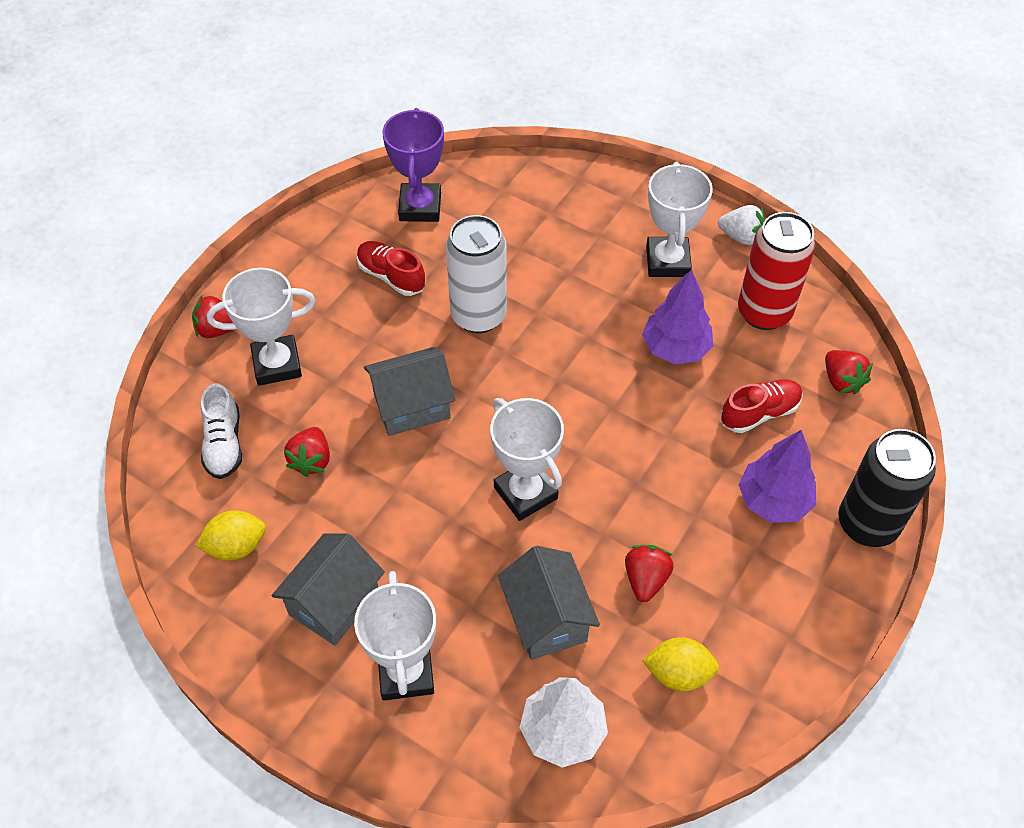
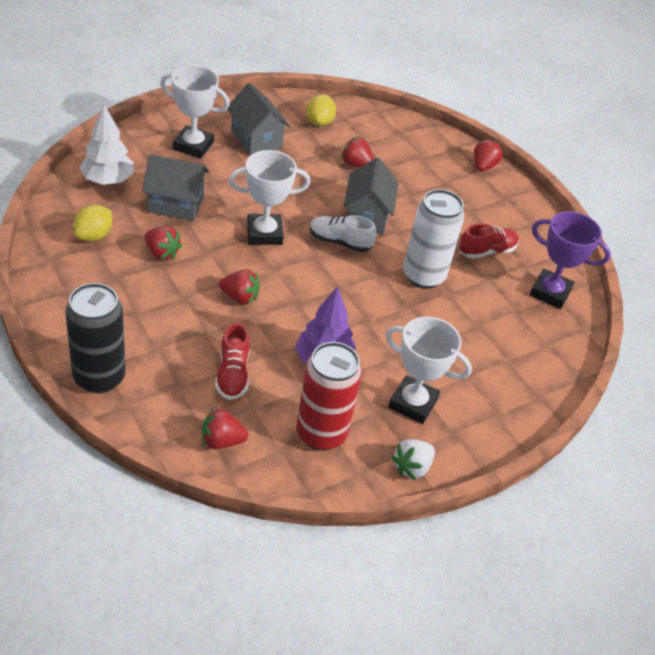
camera: 110 degrees right, 10 degrees down
(224, 444) = (392, 140): white shoe -> white shoe (340, 242)
(277, 364) = (439, 178): white trophy -> none
(650, 462) = (240, 297): none -> red strawberry
(773, 501) = (159, 340): purple tree -> none

